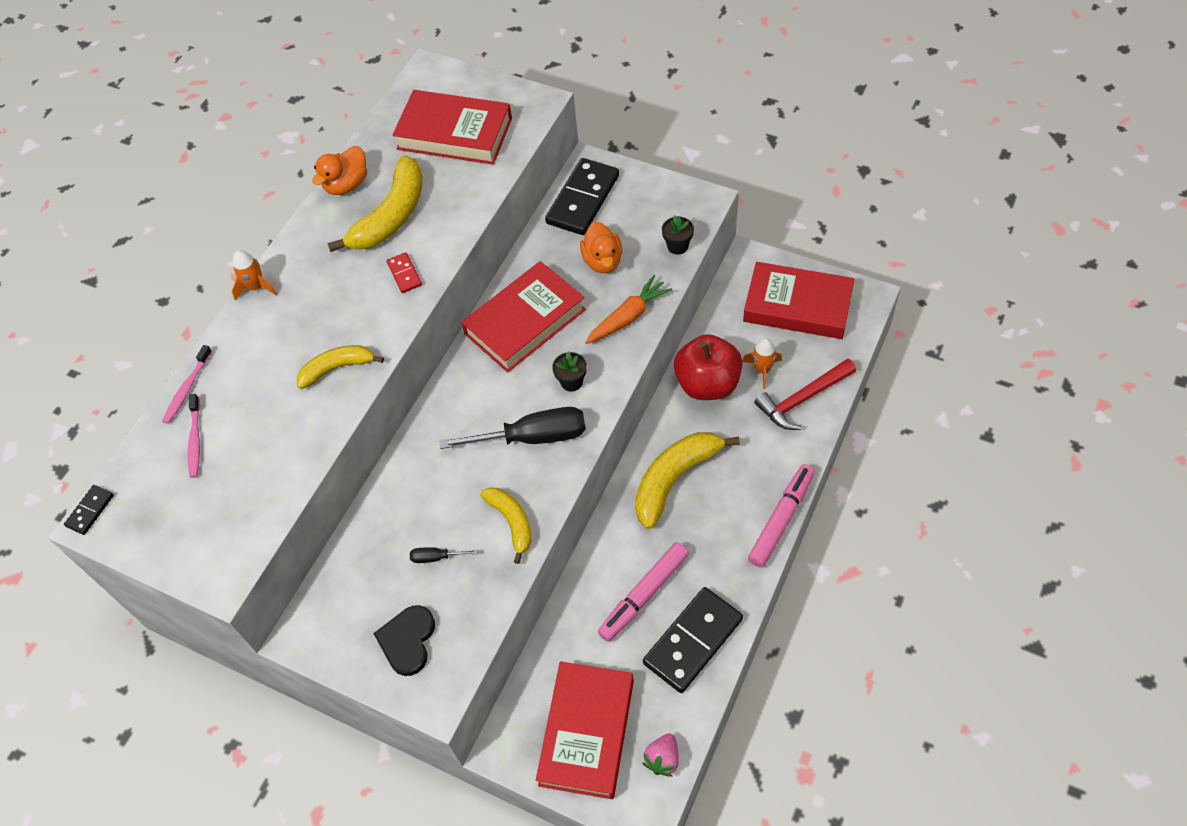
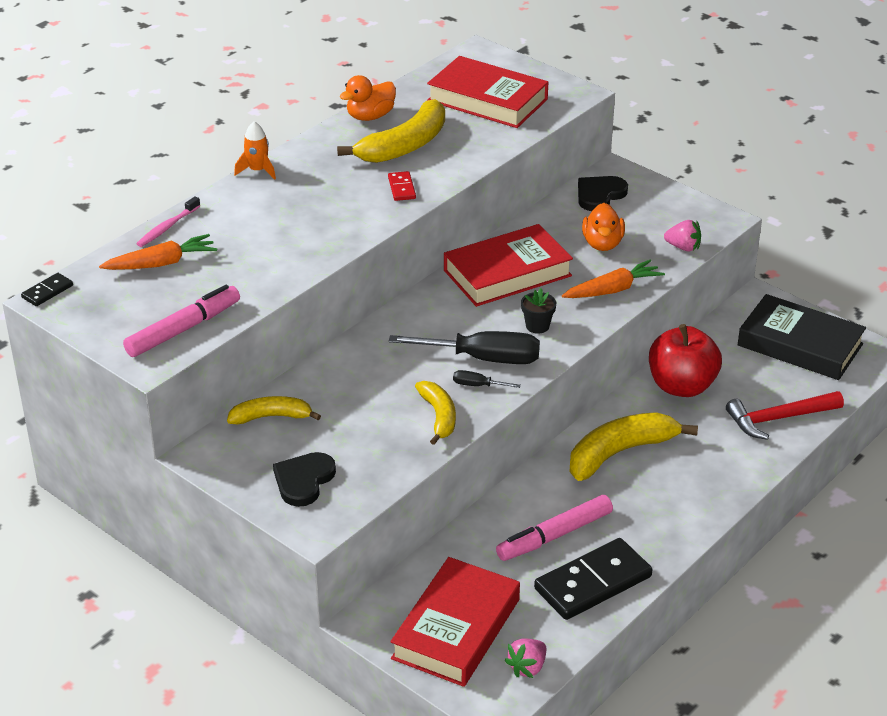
camera: 10 degrees right, 20 degrees down
(195, 440) = (161, 263): pink toothbrush -> orange carrot
(337, 368) = (313, 240): yellow banana -> yellow banana (271, 417)
(436, 557) = (354, 426): black screwdriver -> black screwdriver (477, 385)
(583, 199) = (599, 195): black domino -> black heart
(677, 246) = (683, 247): black flower pot -> pink strawberry
(762, 370) = (744, 387): orange rocket -> none
(781, 519) = (721, 507): pink marker -> pink marker (183, 329)
(797, 306) = (800, 345): red book -> black book

